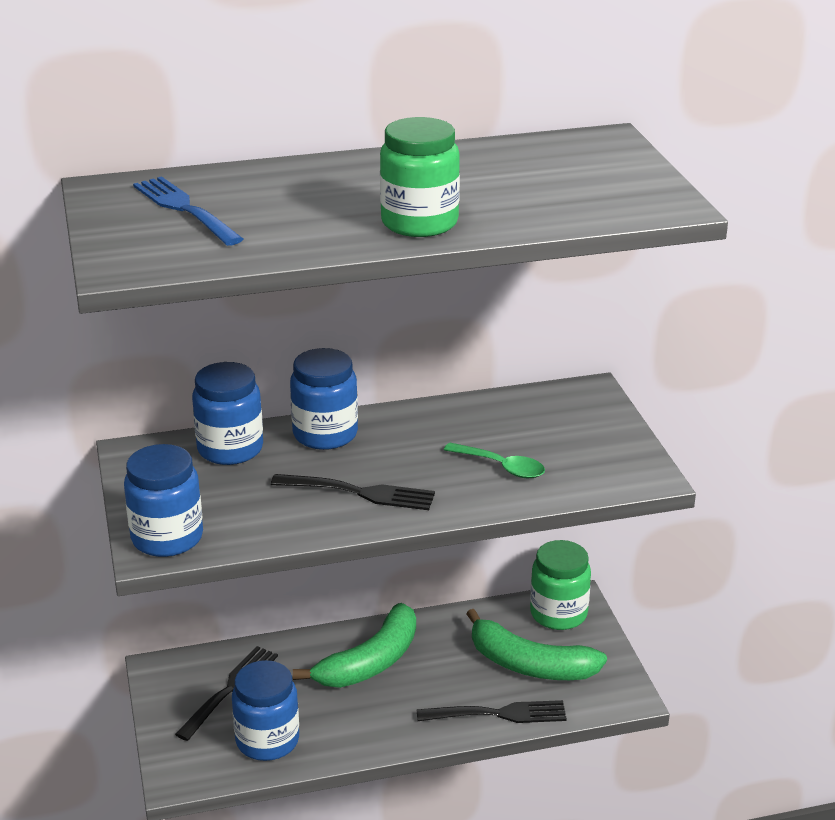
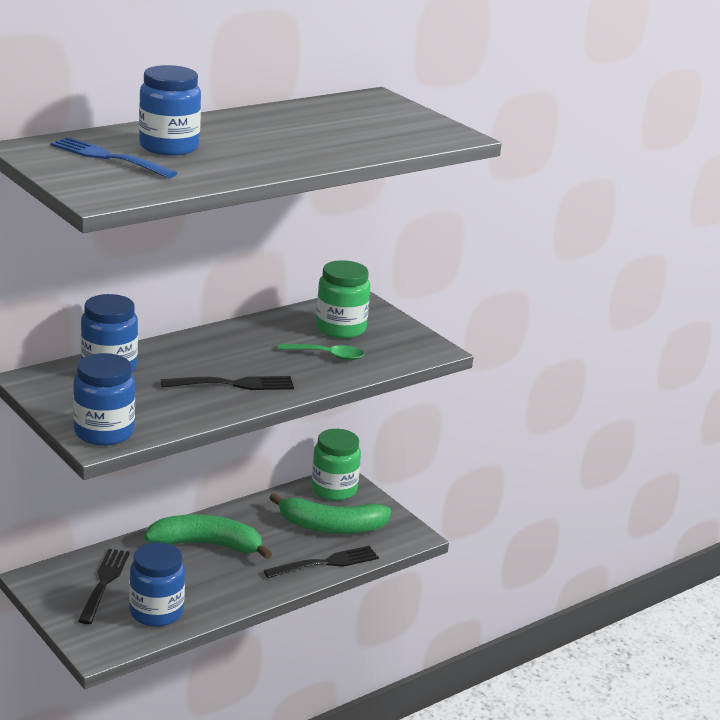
camera: 25 degrees left, 5 degrees down
(325, 434) = (178, 349): blue jar -> blue jar (169, 147)
(370, 662) = (207, 545): green banana -> green banana turned 105 degrees counterclockwise
(419, 223) = (295, 155): green jar -> green jar (340, 328)

